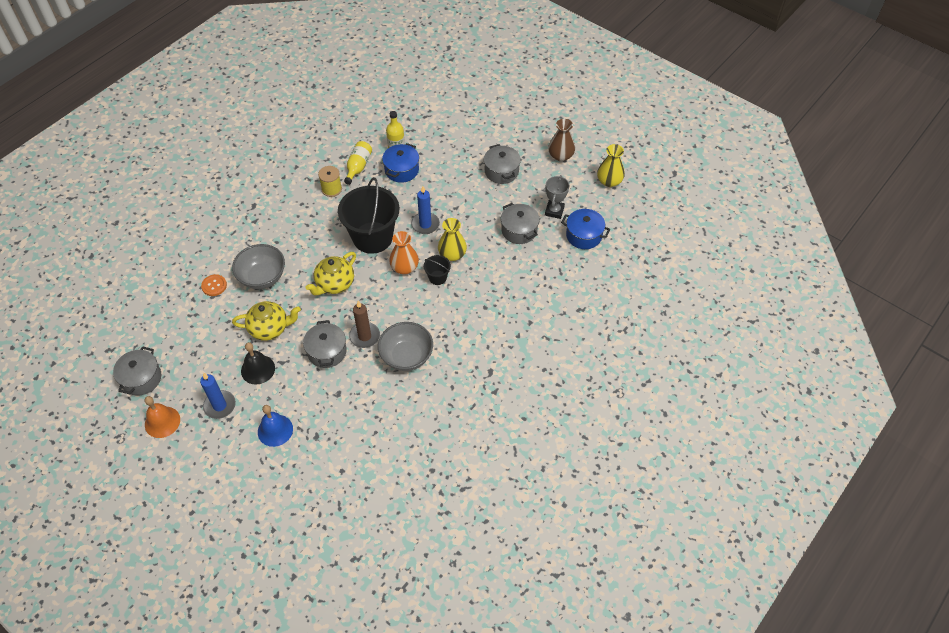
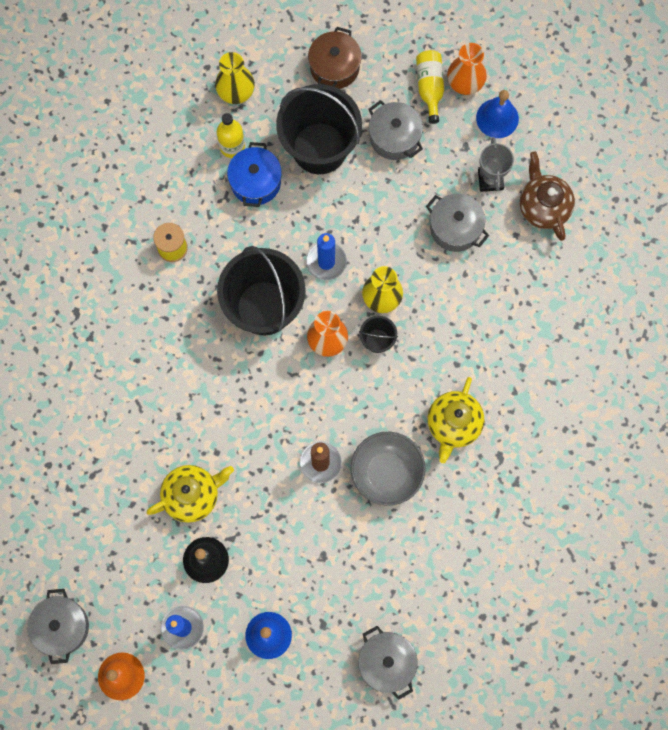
camera: 20 degrees left, 20 degrees up
(214, 286) = (86, 458): orange button -> none
(262, 277) = (145, 422): grey bowl -> none
(327, 351) = (282, 502): grey pot -> grey pot (386, 663)
(334, 284) = (246, 399): yellow teapot -> yellow teapot (453, 425)
(358, 167) = (192, 197): yellow bottle -> yellow bottle (430, 87)
(451, 164) = (319, 148): none -> black bucket
(480, 126) = (334, 67): none -> brown pot
(560, 156) = (465, 82): brown vase -> orange vase
(573, 180) = (497, 118): none -> blue bell
(584, 235) = (543, 207): blue pot -> brown teapot
(609, 181) = (546, 104): yellow vase -> yellow vase (236, 91)

